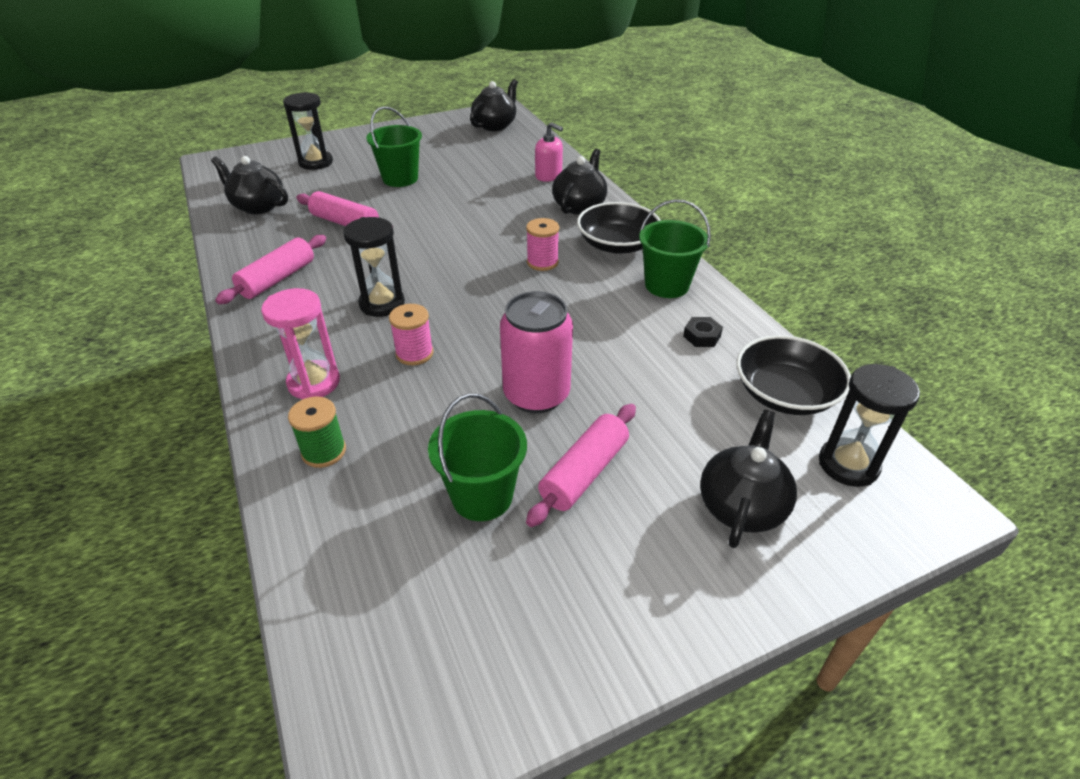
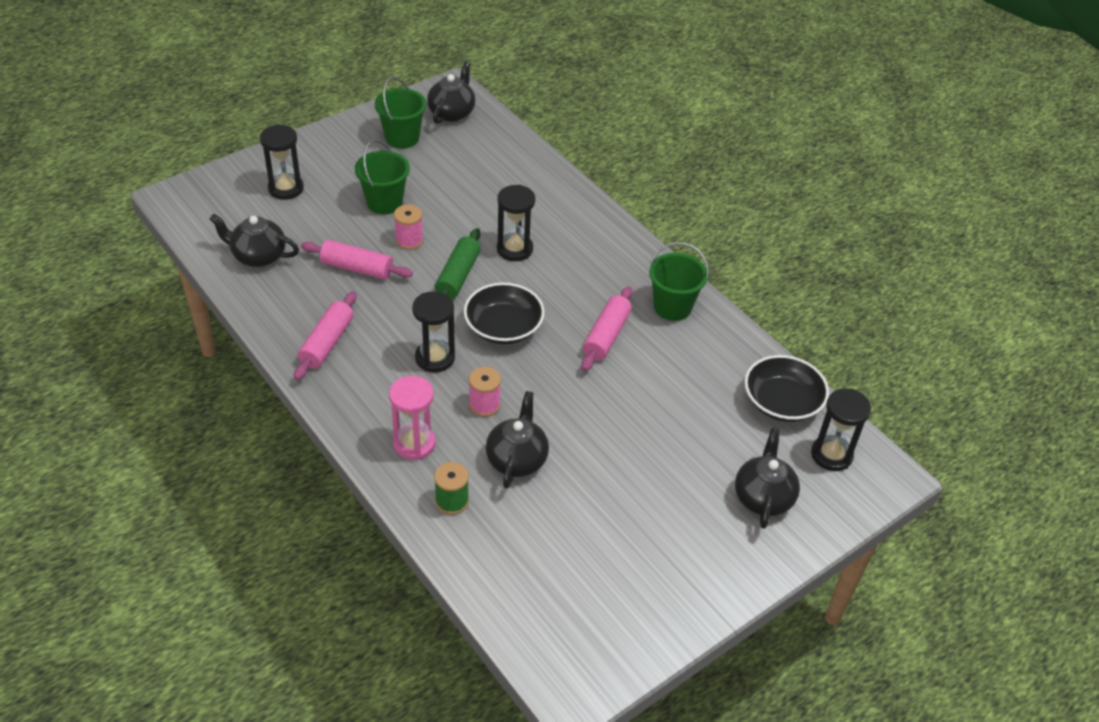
camera: 15 degrees left, 5 degrees up
(442, 238) = (458, 276): none -> green rolling pin
(482, 496) = (583, 518): green bucket -> green bucket (402, 138)
(510, 222) = (514, 249): none -> black hourglass
(536, 395) = (595, 429): pink can -> none
(542, 262) = (559, 294): pink spool -> pink spool (409, 240)
(548, 176) = (531, 183): pink soap dispenser -> none
(579, 206) = (572, 221): black teapot -> black teapot (517, 459)
(584, 473) = (650, 489): pink rolling pin -> pink rolling pin (606, 336)
(617, 244) = (619, 265): black bowl -> black bowl (503, 327)
(701, 336) = (711, 356): black nut -> none

